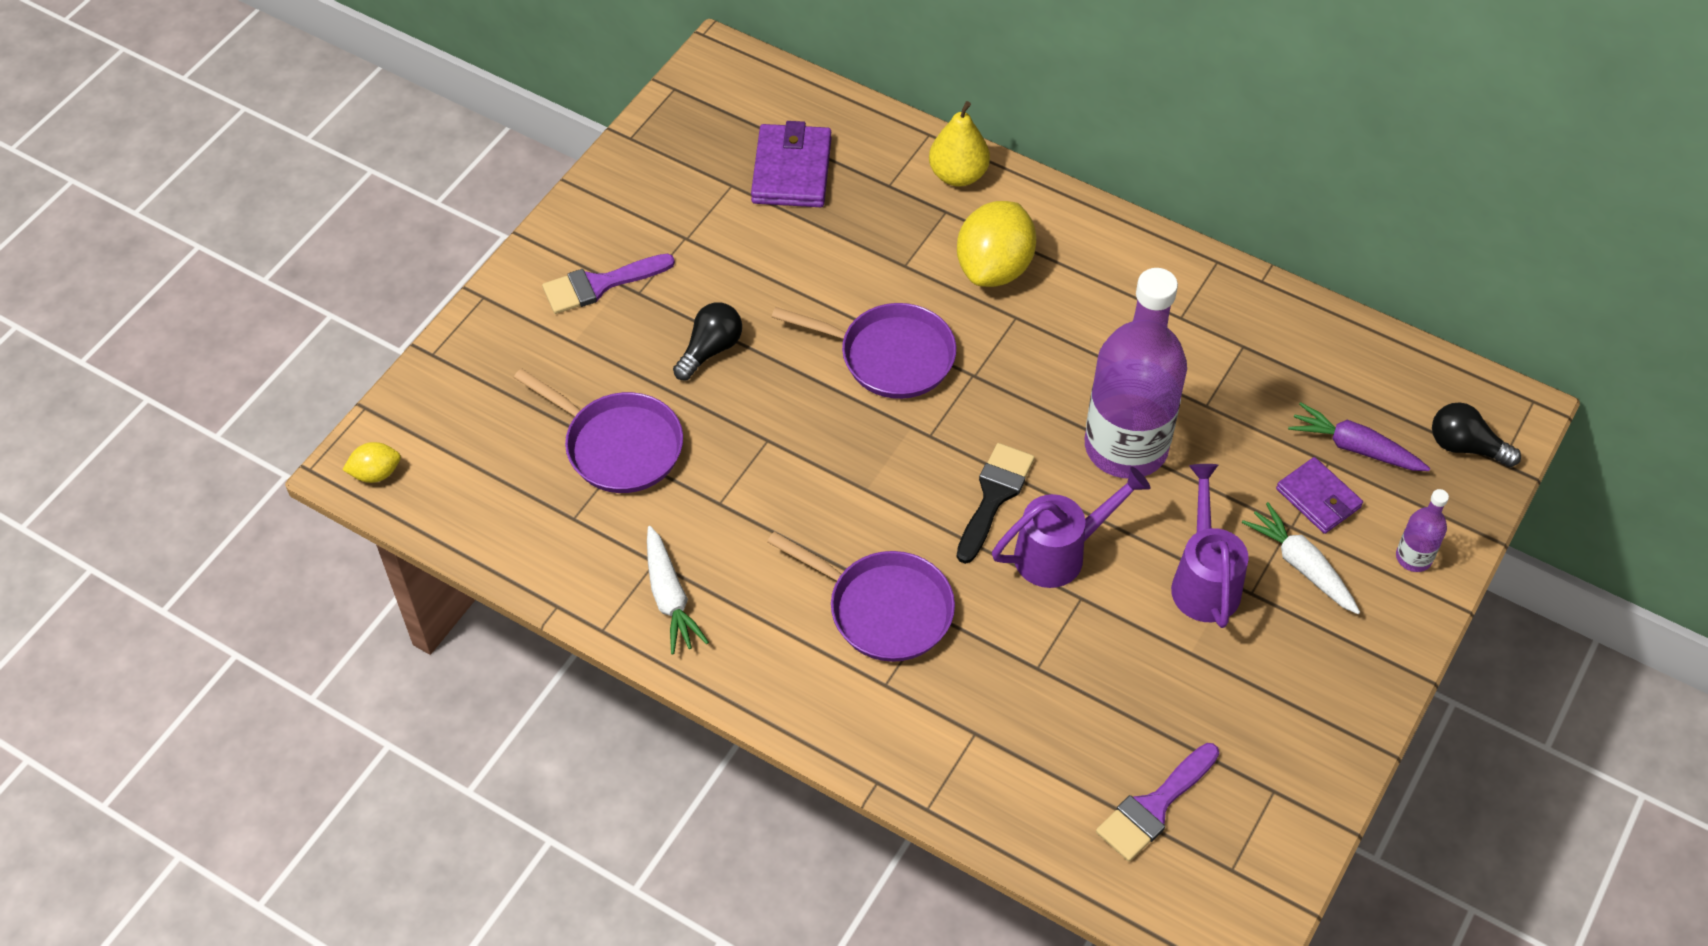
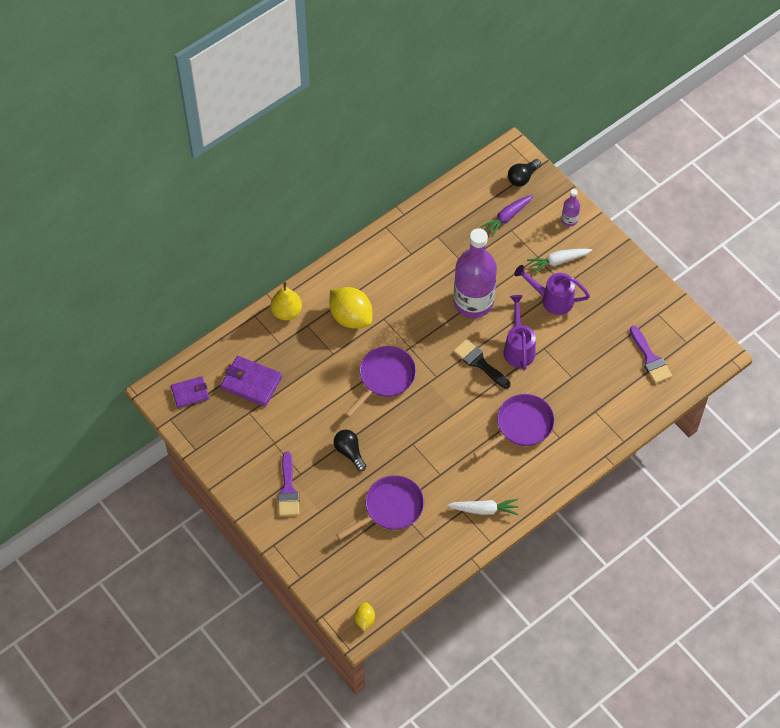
camera: 70 degrees left, 5 degrees up
(1318, 498) = (527, 241): purple wallet -> purple wallet (190, 393)

